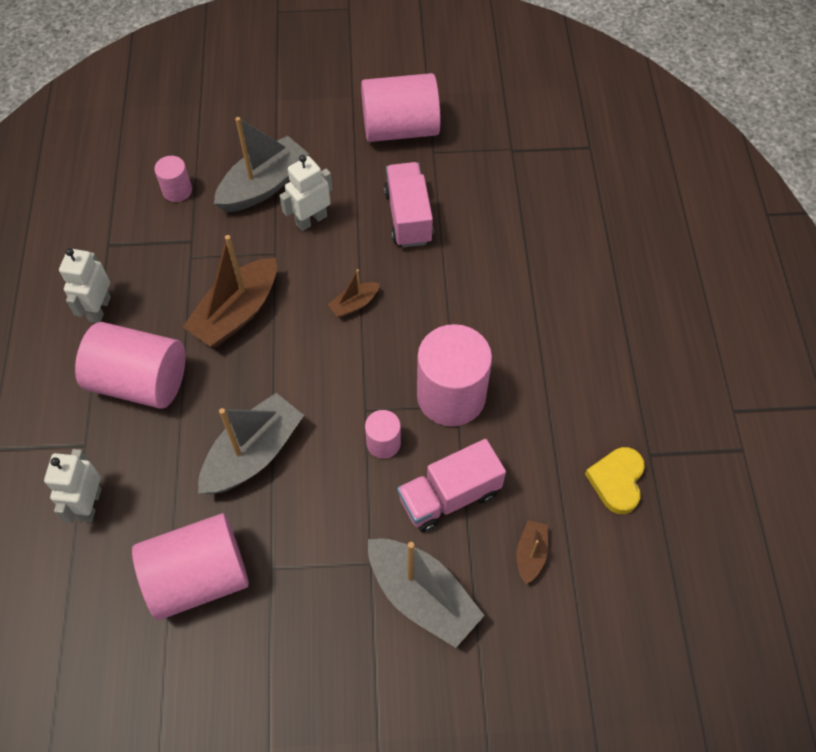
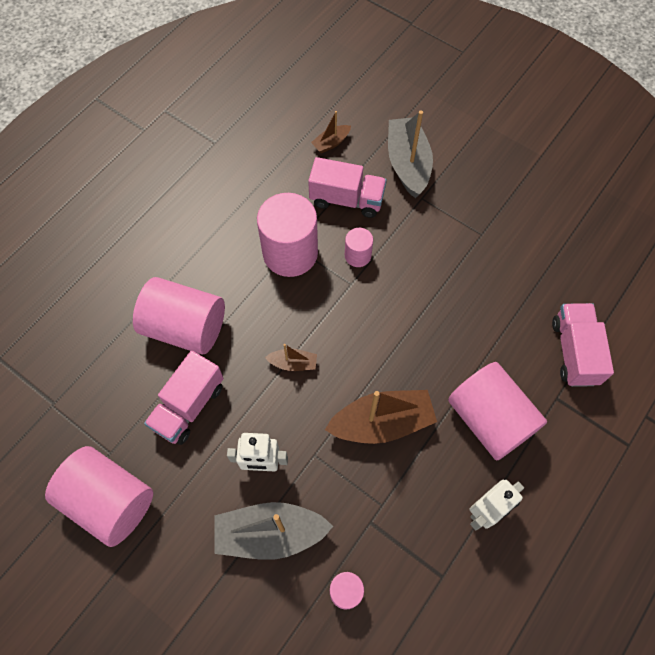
camera: 140 degrees left, 5 degrees up
(90, 504) = (574, 352): white robot -> pink truck
(198, 577) = (528, 259): pink cylinder -> pink cylinder (185, 327)
(253, 454) = (445, 308): grey boat -> none
(617, 481) = (247, 142): yellow heart -> none

